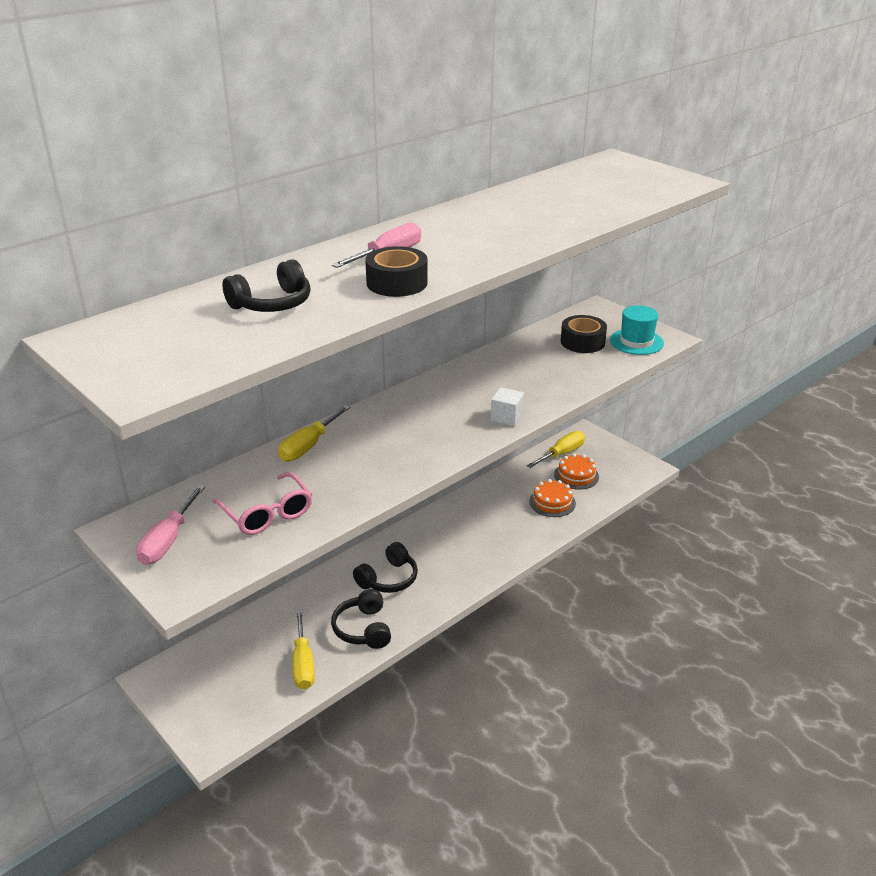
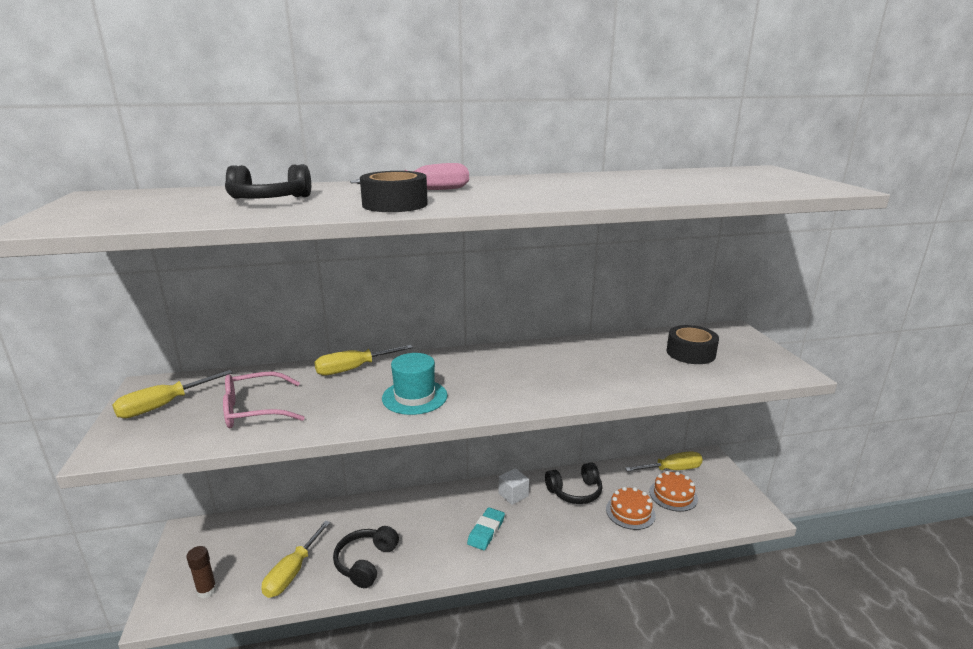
camera: 30 degrees right, 10 degrees down
(168, 540) = (164, 405): pink screwdriver -> yellow screwdriver
(236, 711) = (207, 590): none -> brown glue stick
(267, 513) = (254, 410): pink glasses -> pink glasses turned 75 degrees clockwise
(388, 579) = (426, 525): black headphones -> black headphones (575, 492)
(446, 563) = (486, 531): none -> turquoise eraser
(506, 417) = (547, 396): white cube -> white cube (513, 495)
(636, 342) = (752, 366): turquoise hat -> turquoise hat (414, 397)

